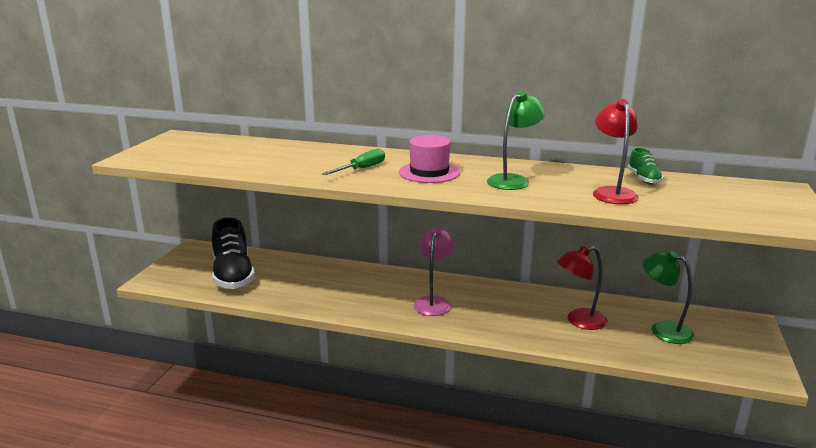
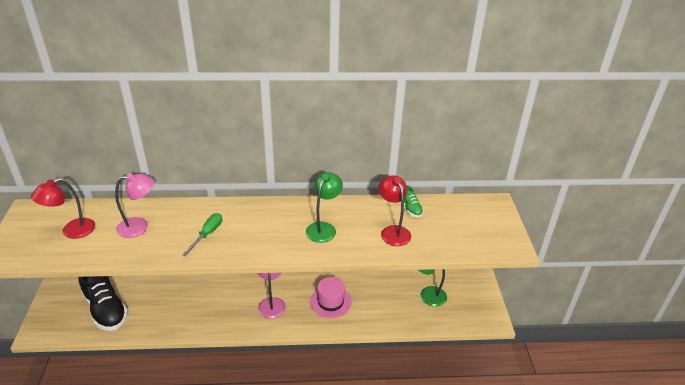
camera: 20 degrees left, 15 degrees up
(286, 156) = (139, 226): none -> pink lamp
(429, 172) = (260, 229): pink hat -> pink hat (330, 302)
(579, 321) = (374, 299): red lamp -> red lamp (72, 231)

